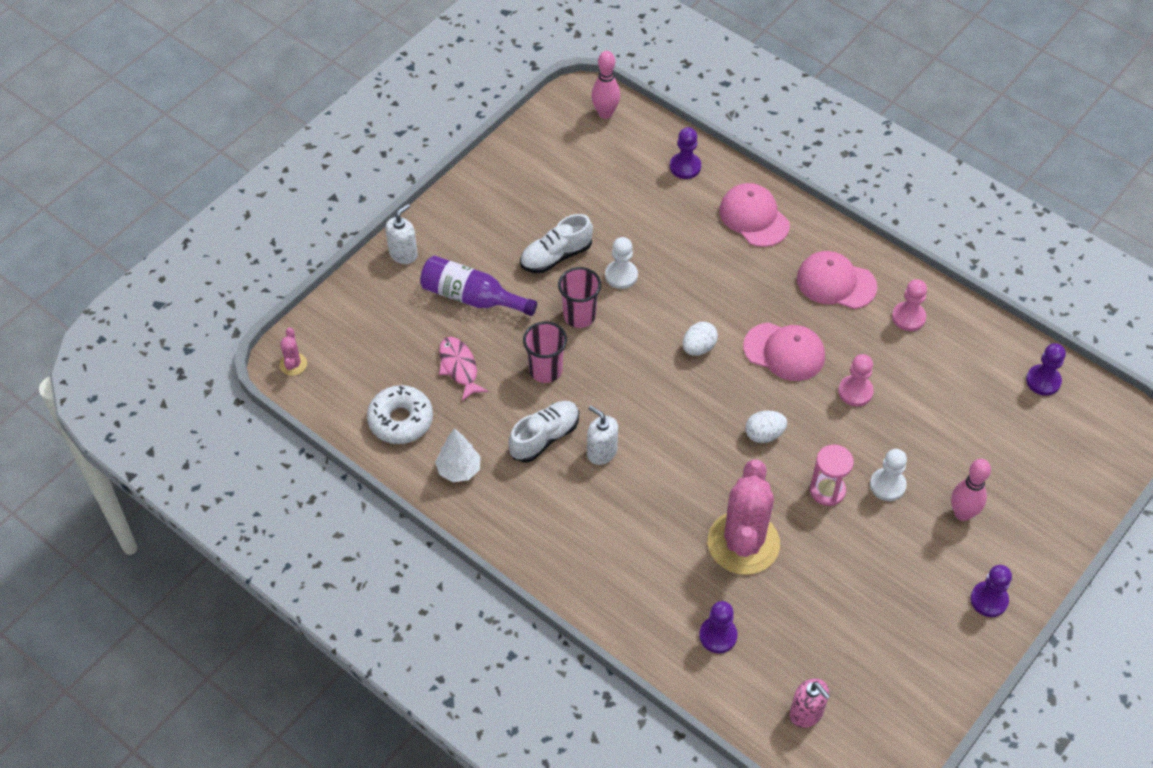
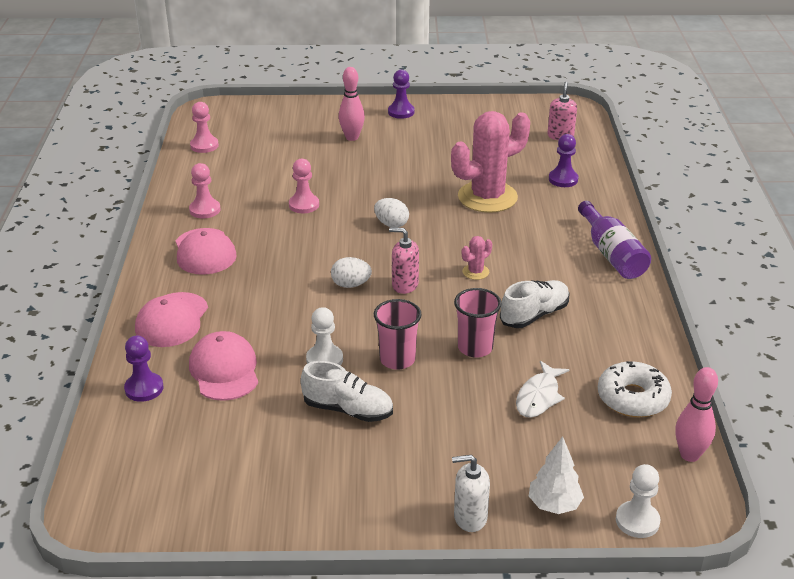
camera: 130 degrees left, 20 degrees down
(293, 364) = (686, 506): pink cactus -> pink cactus (475, 272)
(459, 367) = (539, 396): pink fish -> white fish
(459, 470) = (623, 340): white tree -> white tree (554, 505)
(472, 297) = (459, 435): purple bottle -> purple bottle (611, 254)
(544, 437) = (534, 315): white shoe -> white shoe turned 135 degrees clockwise
(601, 452) = (506, 283): white soap dispenser -> none
(605, 113) = (112, 483): pink bowling pin -> pink bowling pin (689, 455)
(664, 382) = (404, 285): none -> pink soap dispenser
(784, 352) = (304, 246): pink cap -> pink cap (224, 370)
(827, 490) = (402, 184): pink hourglass -> none
(887, 485) = (366, 167): white pawn -> white pawn (637, 521)
(1043, 381) = (204, 145): purple pawn -> pink pawn

